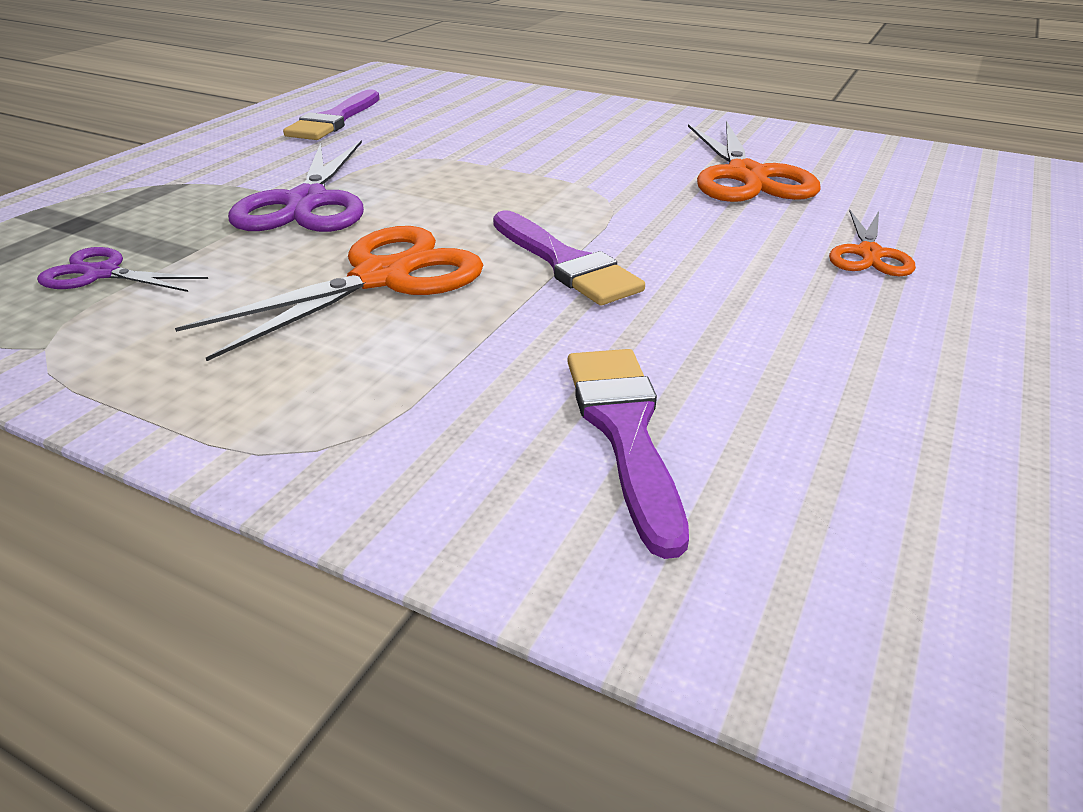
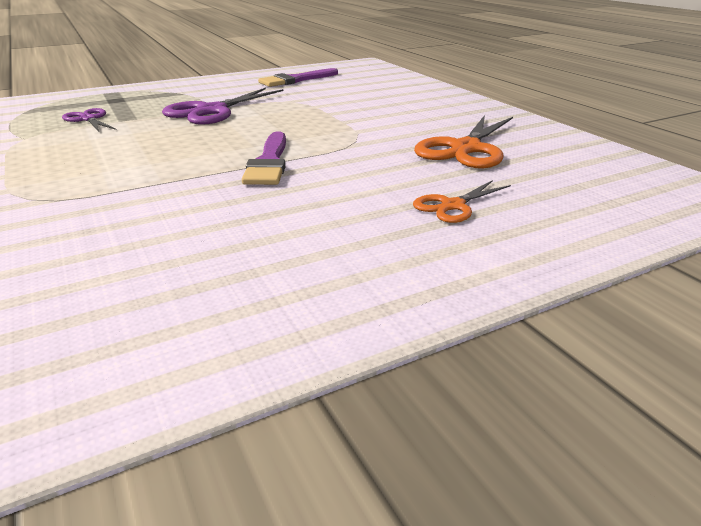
camera: 35 degrees right, 5 degrees down
(383, 278) = (179, 147): orange scissors -> none
(625, 432) = (141, 236): purple brush -> none

